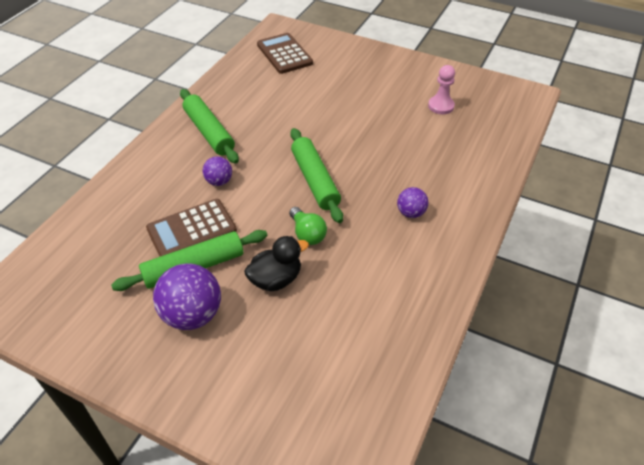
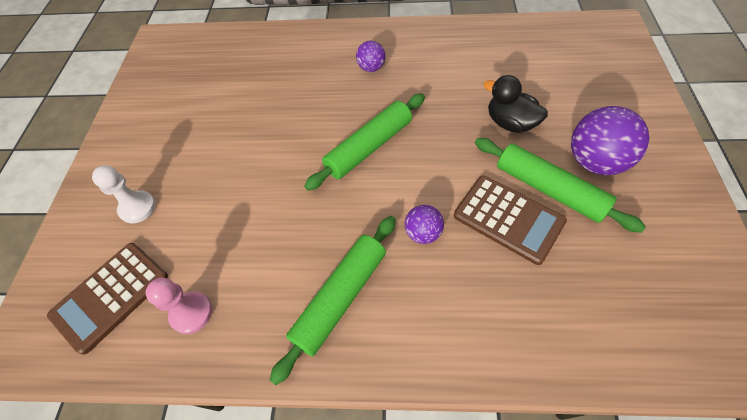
camera: 110 degrees left, 10 degrees up
(307, 234) = (444, 124): green light bulb -> none
(340, 67) = (137, 208): none -> white pawn
(441, 106) = (198, 92): pink pawn -> pink pawn (191, 313)

